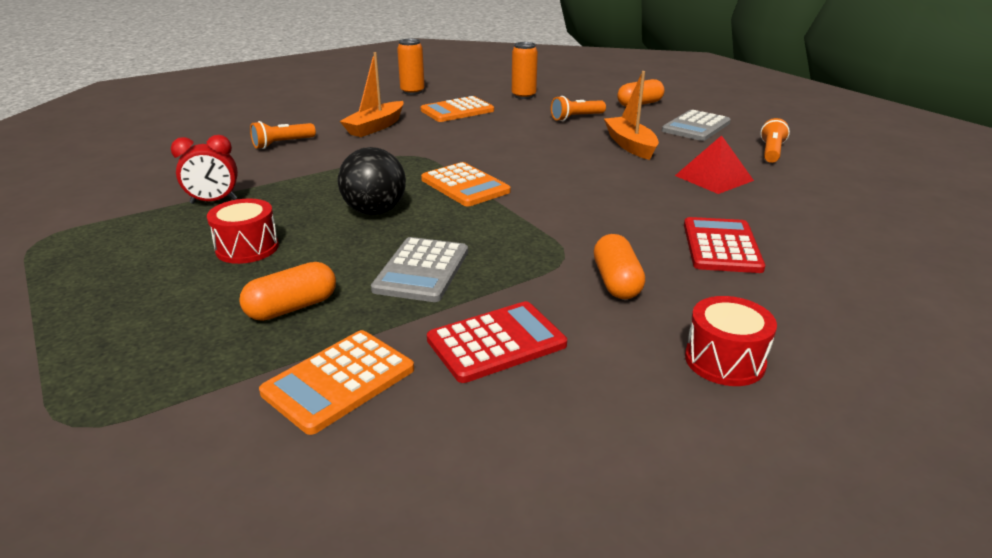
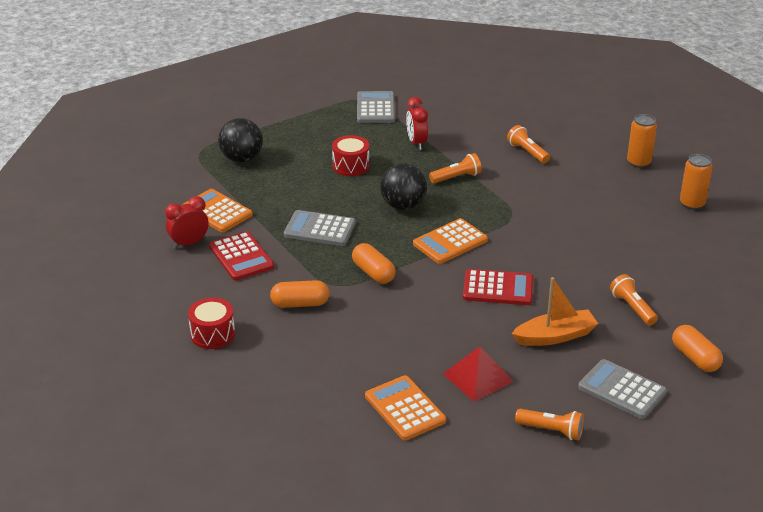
camera: 90 degrees right, 5 degrees up
(80, 229) = (375, 108): none -> grey calculator
(148, 360) = (242, 159): none -> black ball
(292, 308) = (282, 190): orange capsule -> orange capsule (373, 273)
(319, 179) = (456, 177): none -> orange flashlight
(375, 127) = (577, 191): orange boat -> none
(448, 411) = (189, 243): none -> red clock
(457, 110) = (636, 233): orange calculator -> orange calculator (405, 408)
(523, 96) = (700, 275): orange can -> orange can (638, 162)
(721, 246) = (346, 358): red calculator -> red calculator (498, 288)

